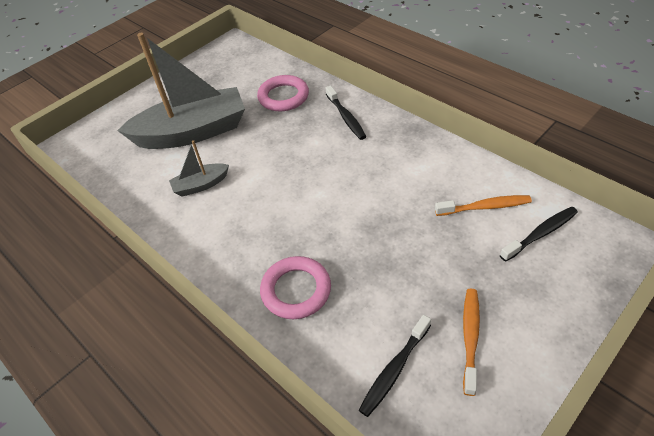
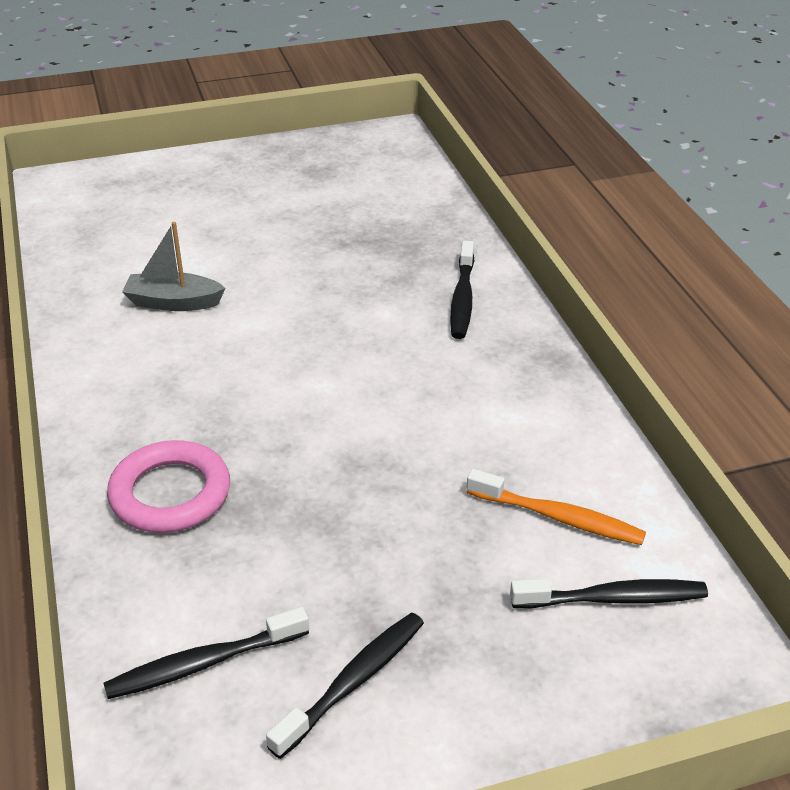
camera: 25 degrees right, 10 degrees down
(193, 132) = (226, 230): grey boat -> none
(283, 97) = (396, 233): pink ring -> none
(470, 337) = (353, 682): orange toothbrush -> black toothbrush

